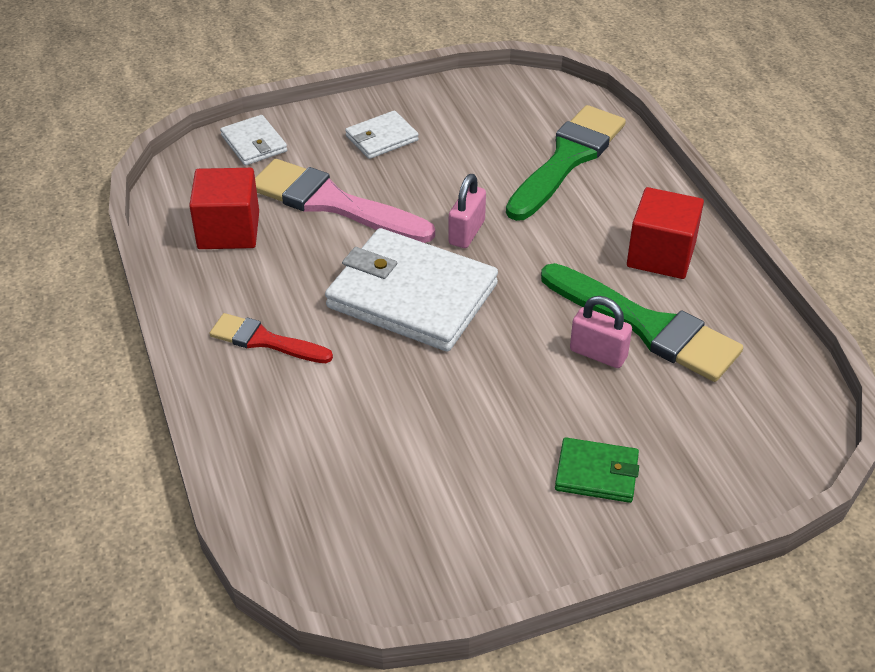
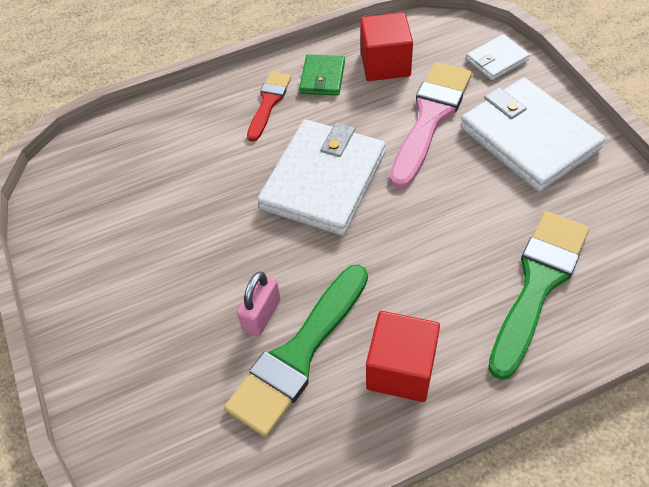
camera: 90 degrees right, 10 degrees up
(382, 138) = (529, 138): white wallet -> white wallet, size x2.06
(466, 232) = (408, 210): pink padlock -> none
(567, 159) = (538, 284): green brush -> green brush turned 90 degrees counterclockwise
(596, 473) = (130, 315): green wallet -> green wallet (322, 77)

